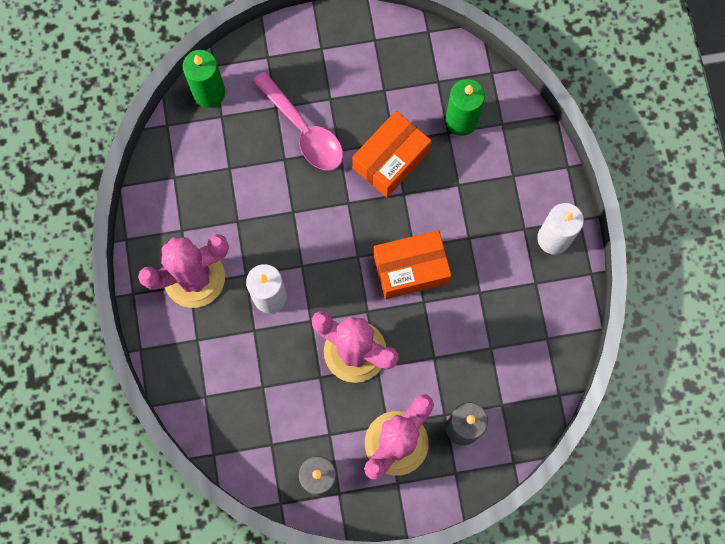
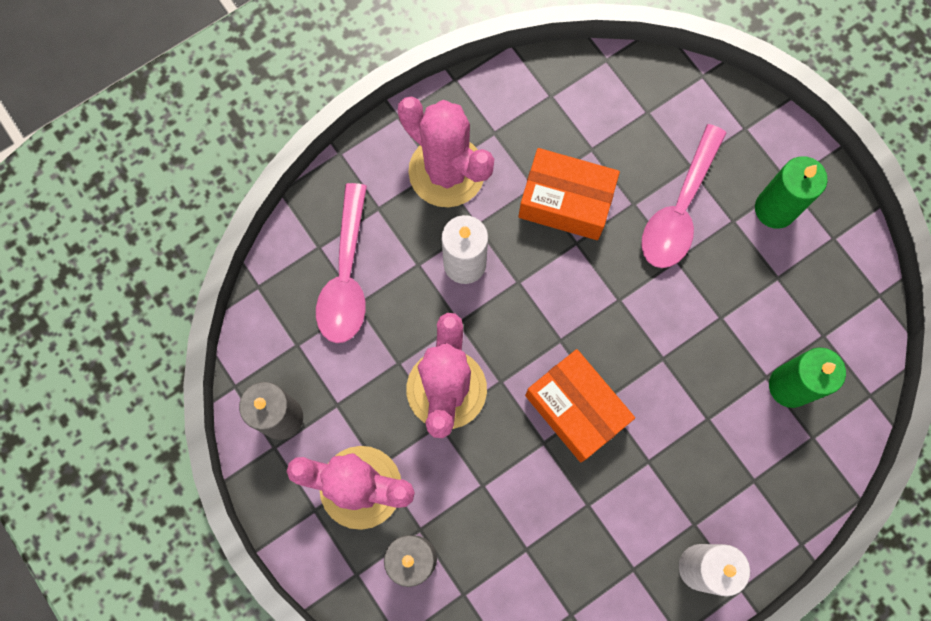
camera: 65 degrees right, 0 degrees up
(209, 93) = (668, 86): green candle -> green candle (775, 209)
(237, 386) = (346, 276): none -> pink spoon
(391, 160) = (696, 325): orange box -> orange box (565, 202)

